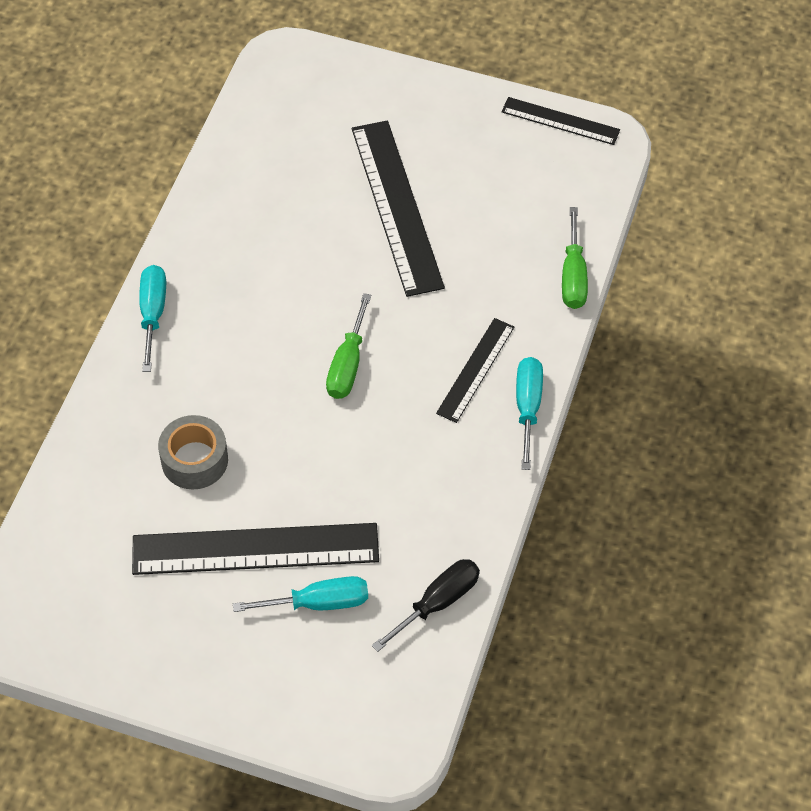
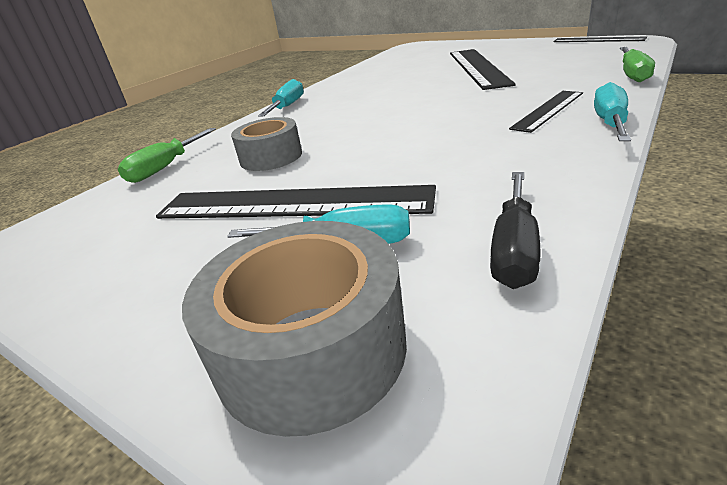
camera: 20 degrees right, 25 degrees down
(327, 697) = (311, 349): none -> grey tape
(347, 364) = (427, 114): green screwdriver -> green screwdriver (165, 167)
(438, 602) = (514, 249): black screwdriver -> black screwdriver turned 135 degrees clockwise

